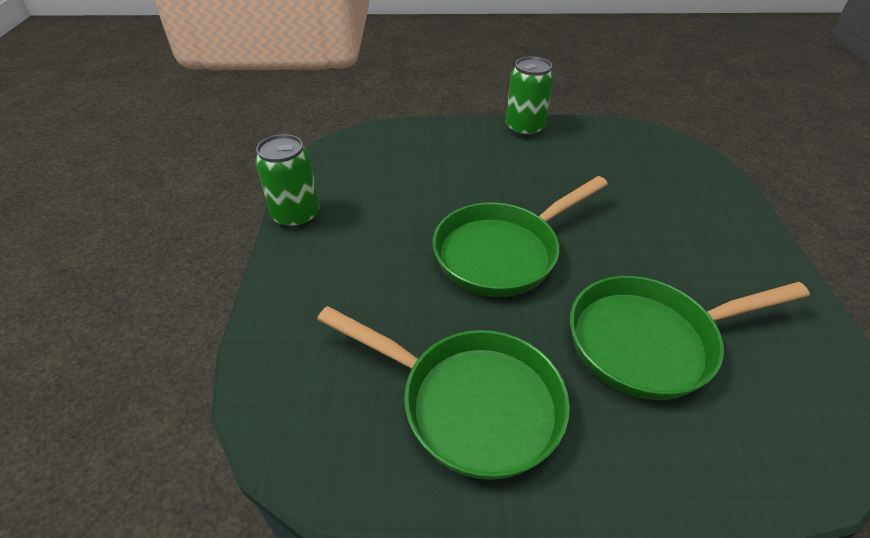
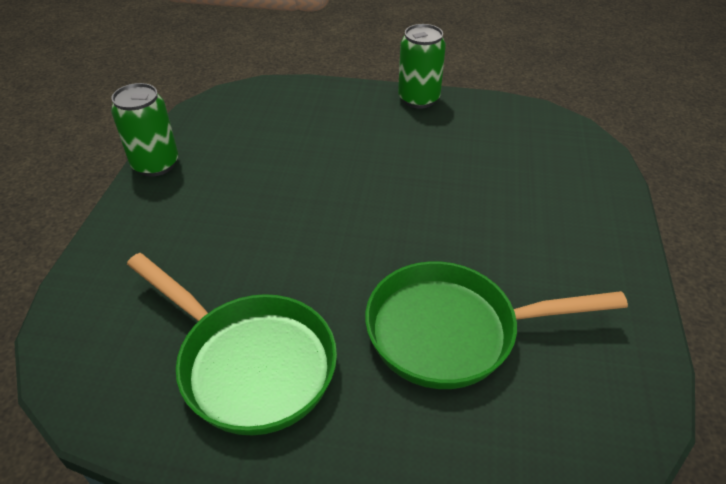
camera: 10 degrees right, 0 degrees up
(503, 253) = (341, 224): green pan -> none

